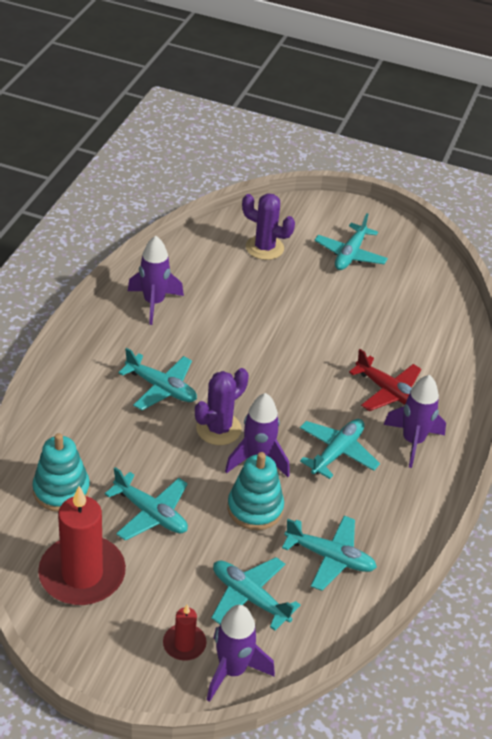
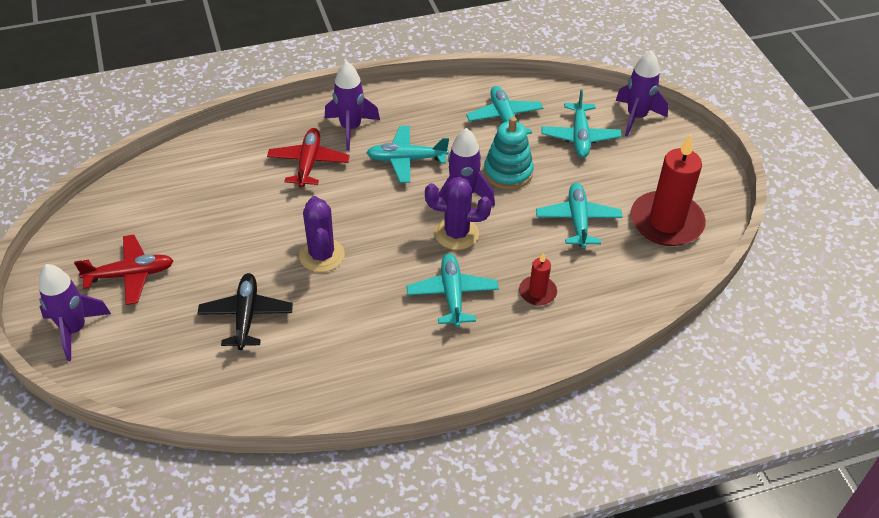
camera: 125 degrees left, 5 degrees up
(61, 490) = (620, 282): turquoise stacking toy -> none
(154, 303) = (349, 373): purple rocket -> purple rocket (74, 330)
(184, 644) = (647, 145): red candle -> red candle (537, 292)
(255, 285) = (246, 316): none -> black plane
(264, 248) = (176, 343): purple cactus -> purple cactus (321, 255)
(350, 254) = (130, 275): turquoise plane -> red plane

